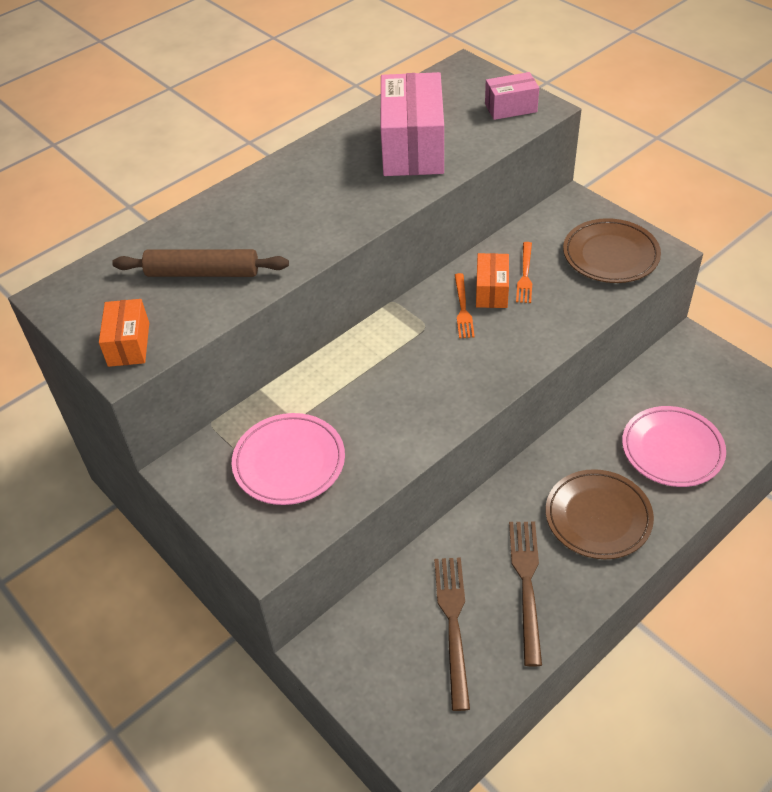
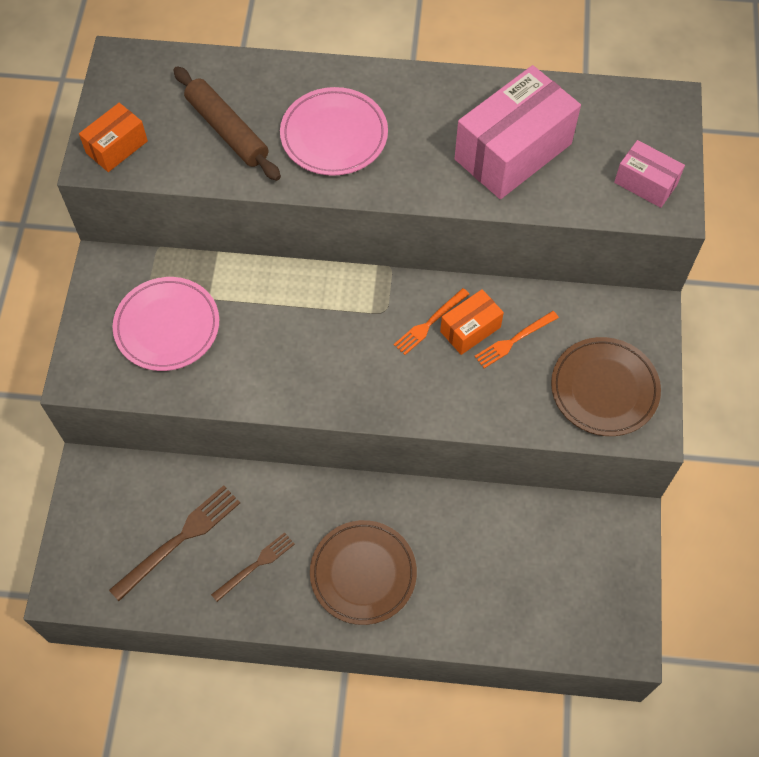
camera: 45 degrees right, 15 degrees up
(526, 584) = (255, 565): brown fork -> brown fork, size x0.62
(672, 449) = (485, 585): pink plate -> pink plate (334, 135)

